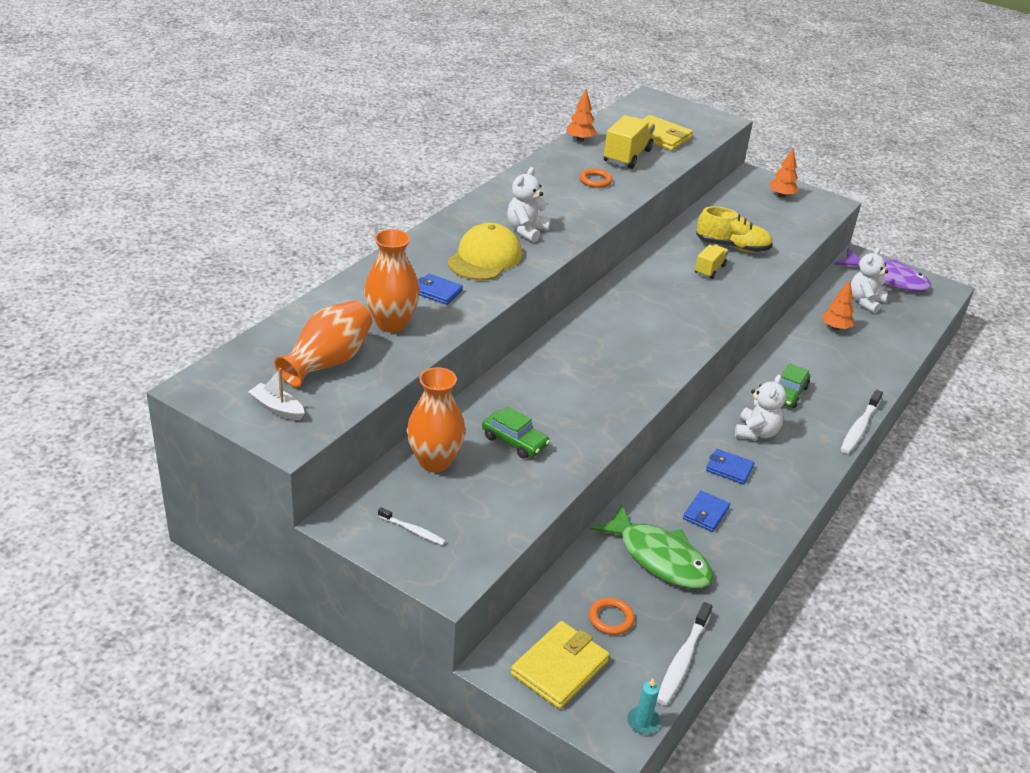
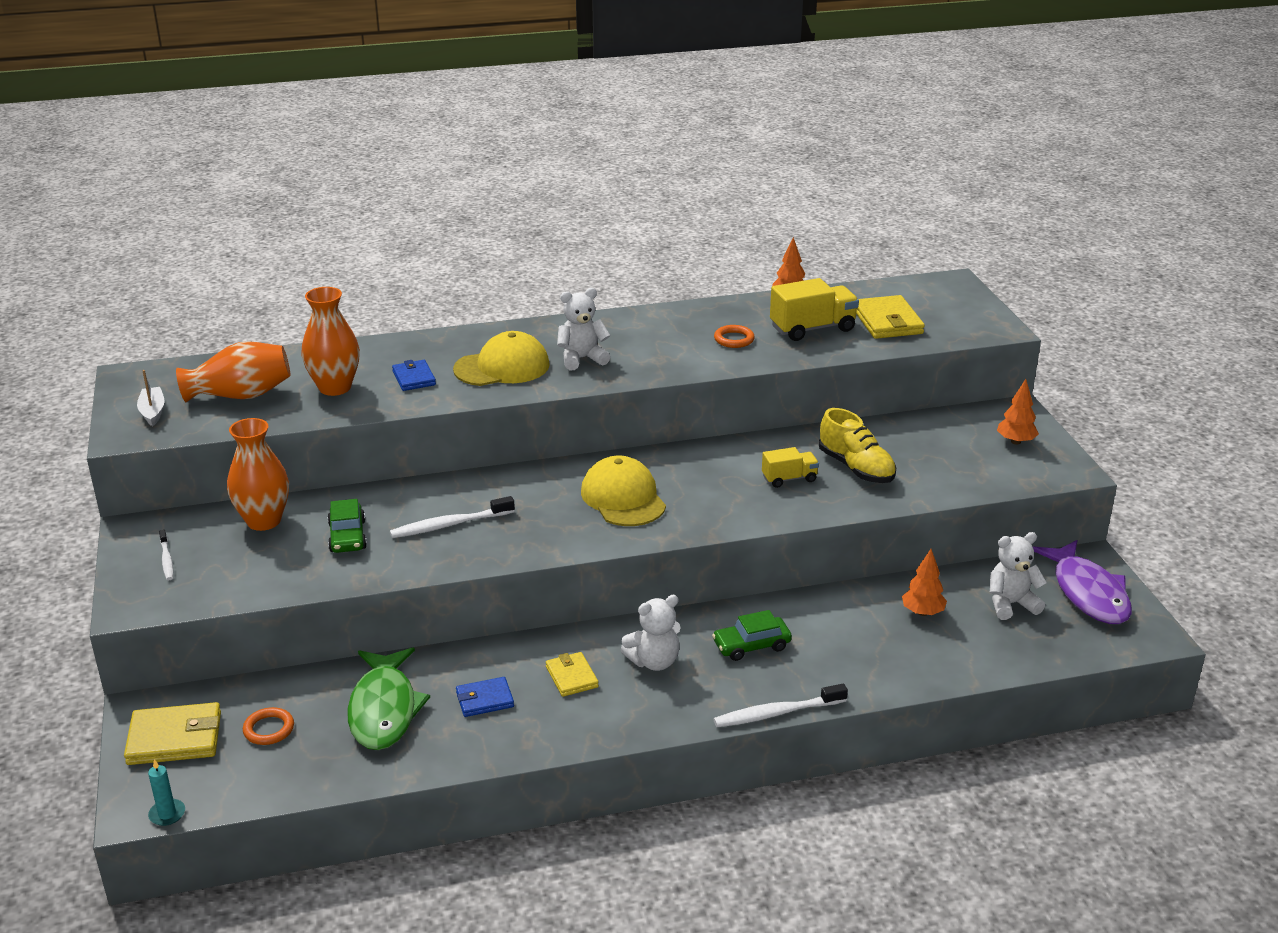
camera: 45 degrees right, 5 degrees down
(641, 326) = (623, 498): none -> yellow cap
(682, 660) = (270, 793): white toothbrush -> white toothbrush (449, 525)
(729, 469) = (572, 677): blue wallet -> yellow wallet

